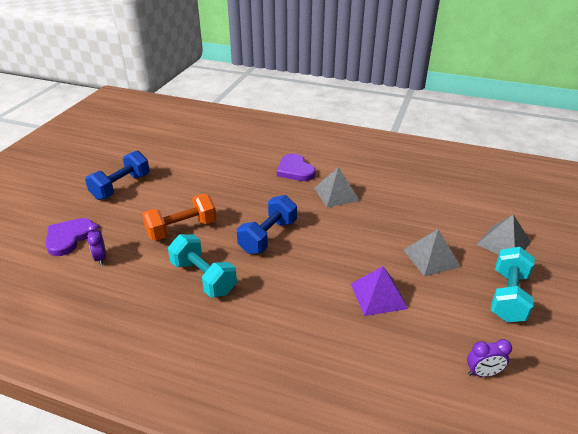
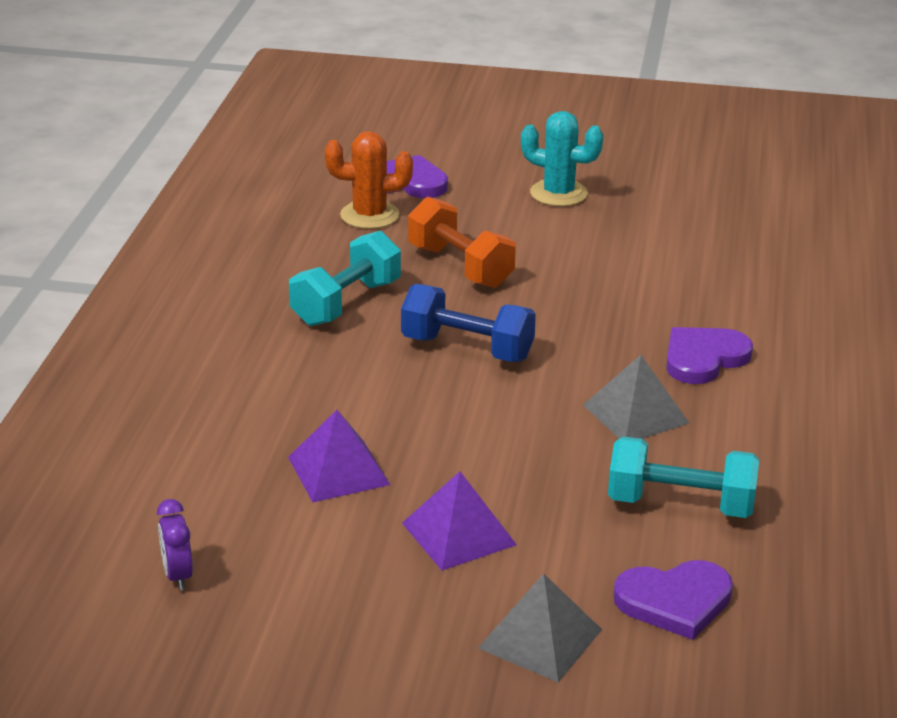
camera: 80 degrees right, 5 degrees down
(101, 258) = (369, 215): purple clock -> orange cactus
(121, 187) = (558, 193): blue dumbbell -> turquoise cactus
(431, 258) = (458, 533): grey pyramid -> purple pyramid
(471, 205) = (675, 601): none -> purple heart
(508, 296) = (367, 625): turquoise dumbbell -> turquoise dumbbell (680, 504)

